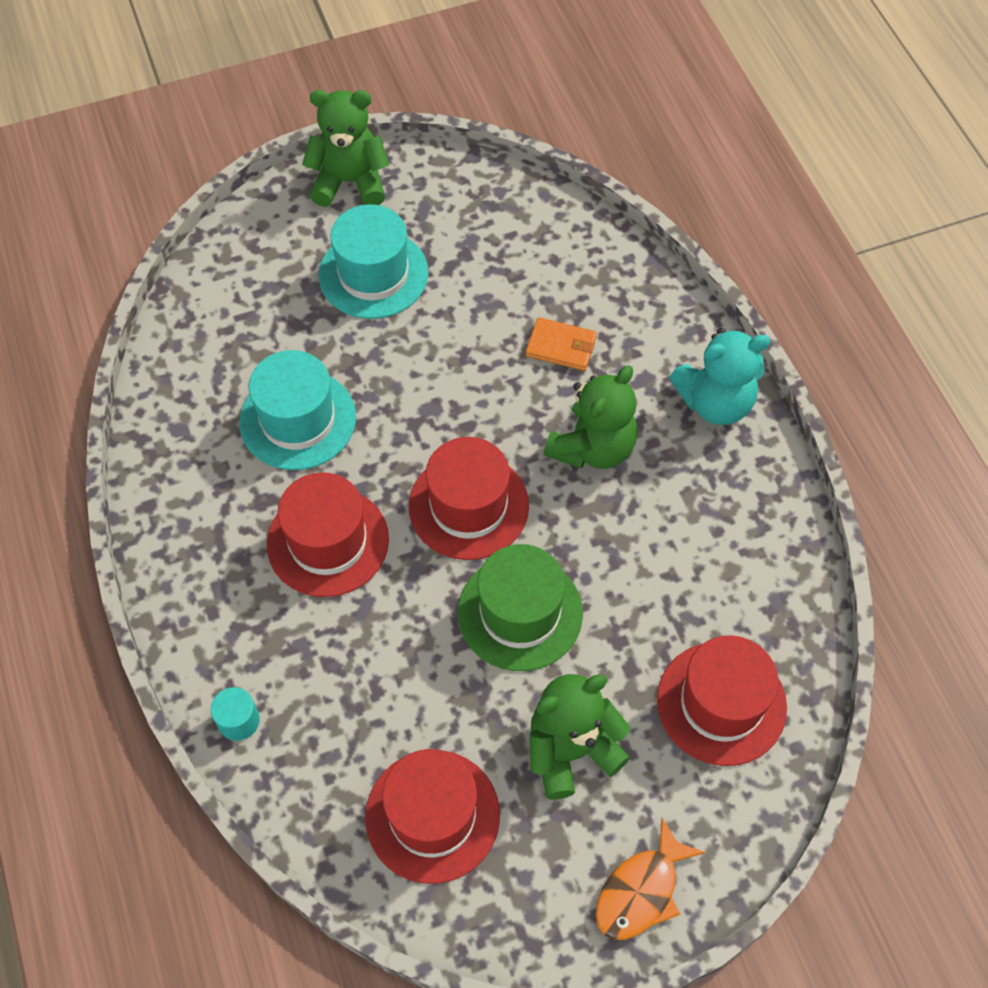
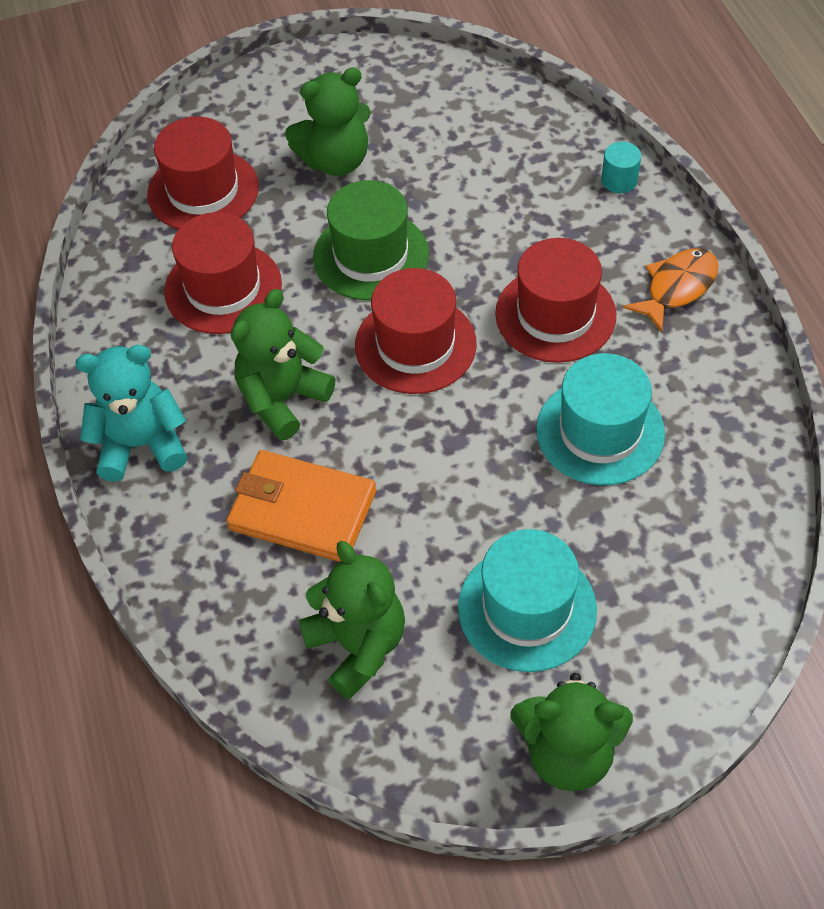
camera: 175 degrees left, 5 degrees down
(432, 815) = (452, 122): red hat -> red hat (223, 288)
(505, 246) = (358, 645): none -> green teddy bear
(561, 346) = (302, 510): orange wallet -> orange wallet, size x1.75
(641, 891) = (293, 81): orange fish -> orange fish (677, 288)

